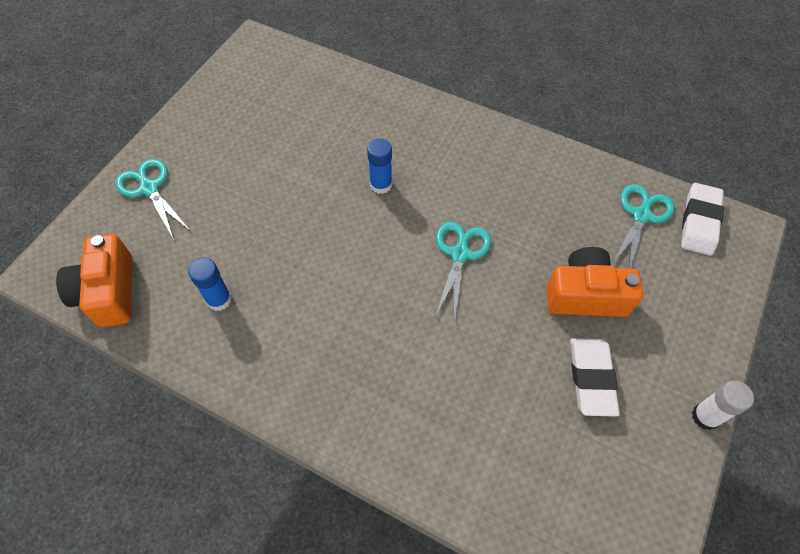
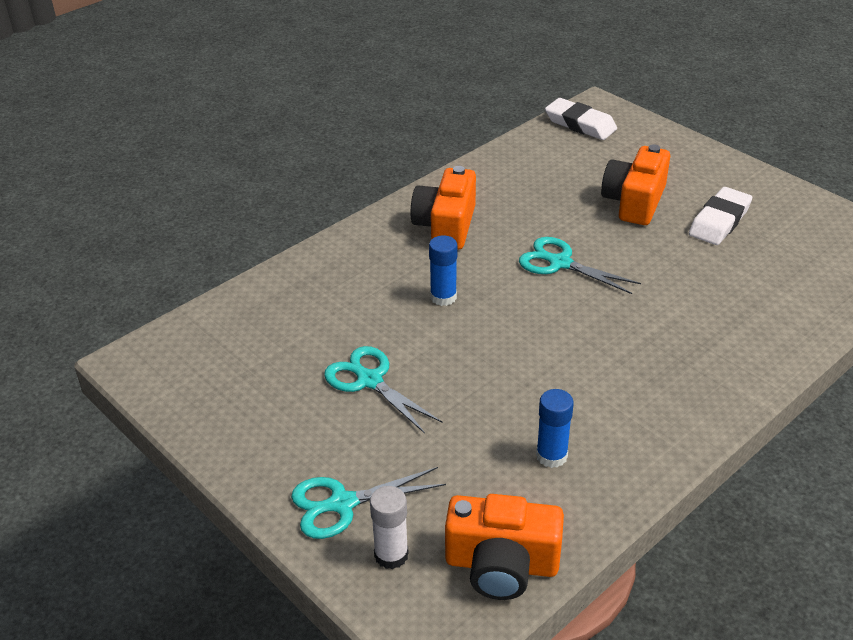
camera: 70 degrees left, 20 degrees down
(475, 161) = (445, 226): none -> orange camera
(591, 378) = (719, 221): white eraser -> white eraser turned 75 degrees counterclockwise
(641, 215) = (560, 150): turquoise scissors -> turquoise scissors (369, 380)
(705, 416) = (766, 176): white glue stick -> white glue stick (391, 555)

